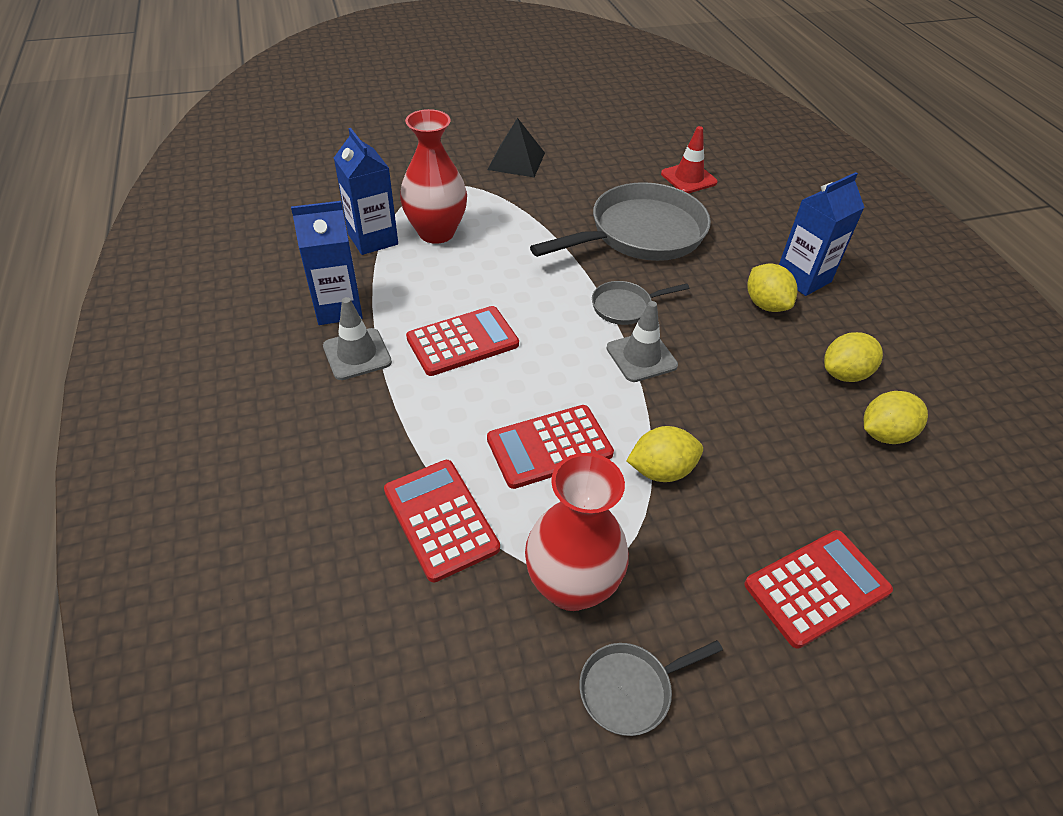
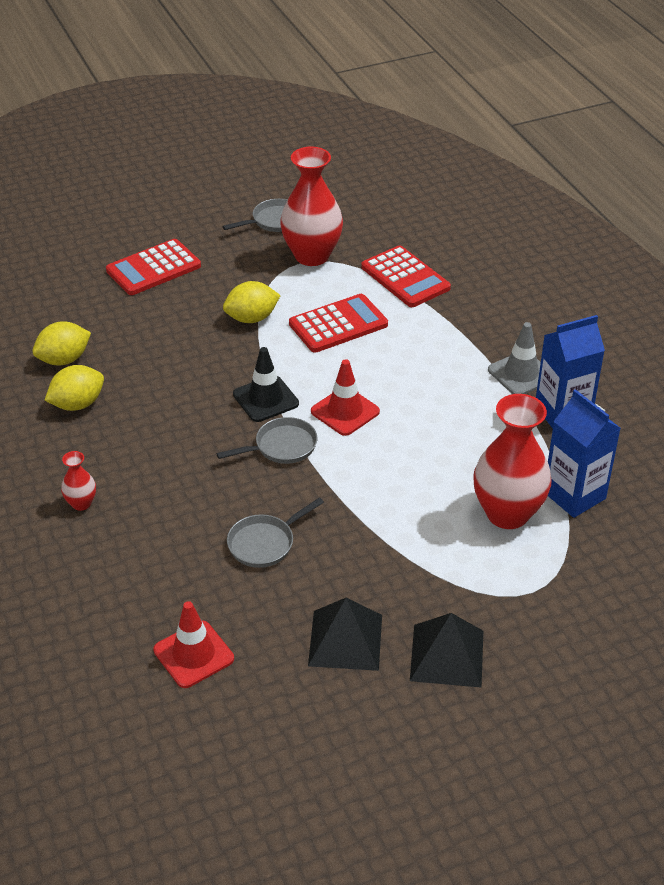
camera: 175 degrees right, 5 degrees down
(462, 341) = (432, 395): red calculator -> none
(558, 334) = (345, 411): none -> red traffic cone
(583, 175) = (345, 640): none -> black pyramid
(640, 234) = (264, 543): grey pan -> grey pan, size x0.46
(641, 357) = (265, 399): grey traffic cone -> black traffic cone
(765, 304) = (133, 466): yellow lemon -> none
(803, 278) = (81, 503): blue carton -> red vase

